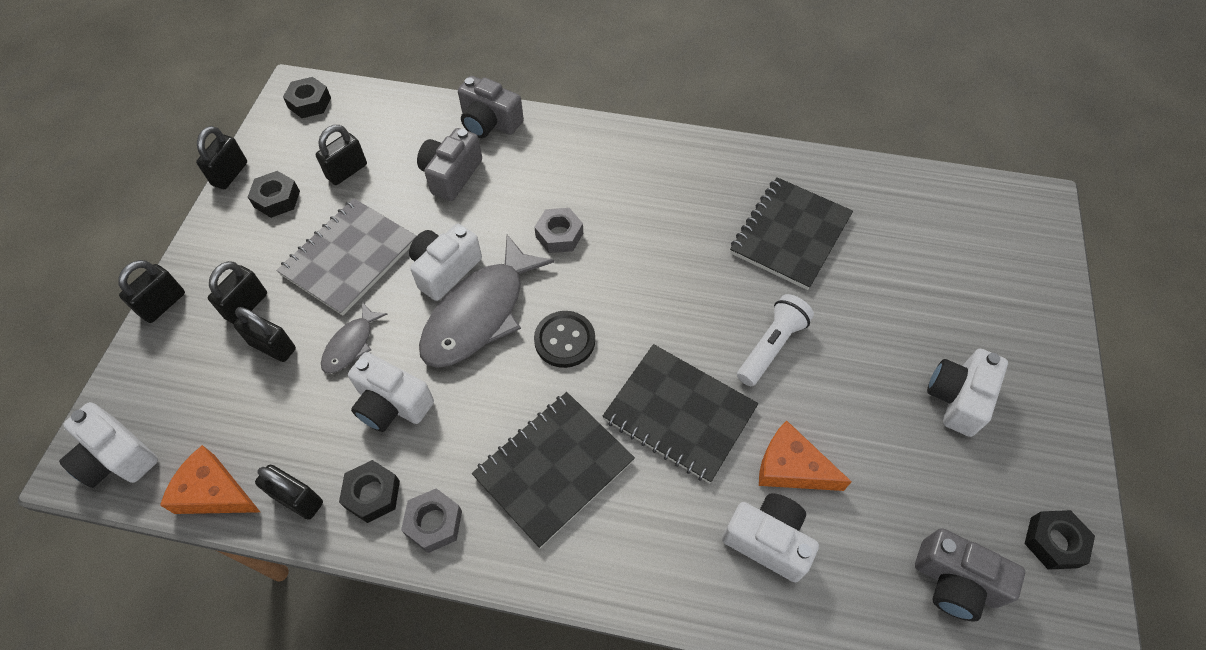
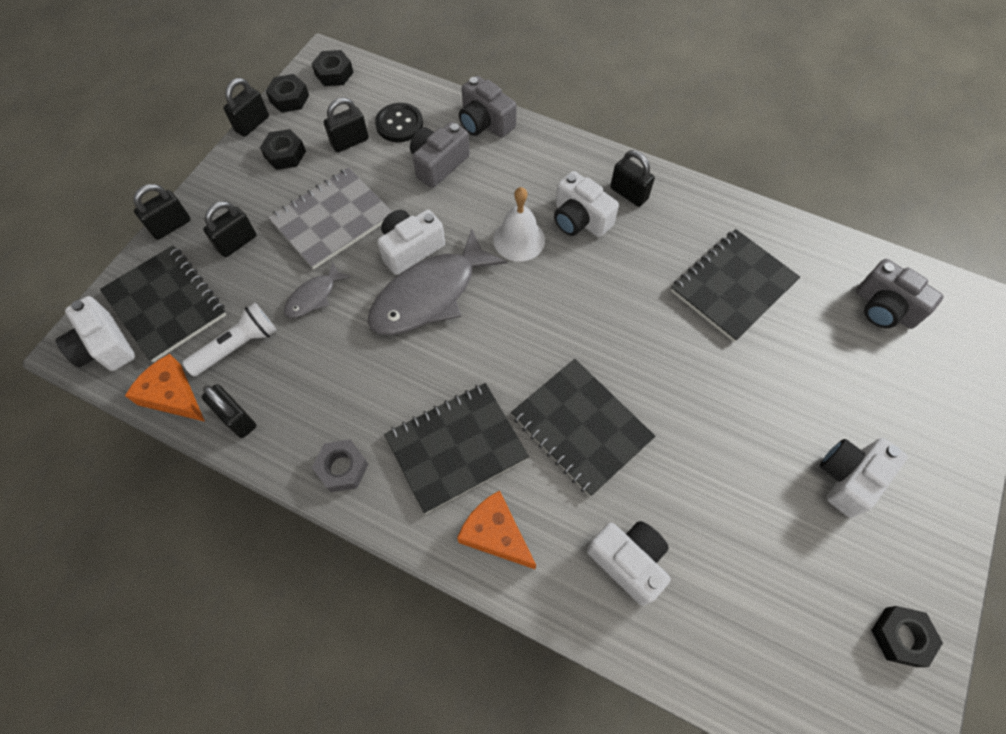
camera: 15 degrees right, 5 degrees up
(179, 392) = (166, 304): none -> black notebook
(273, 347) = (249, 283): black padlock -> black padlock (628, 193)
(372, 494) = (298, 430): black nut -> black nut (289, 98)
(392, 404) = (334, 356): white camera -> white camera (580, 219)
(559, 235) = (519, 239): grey nut -> white bell
(564, 340) = (497, 336): black button -> black button (399, 124)
(771, 346) = (683, 386): white flashlight -> white flashlight (237, 346)
(791, 467) = (669, 501): orange cheese -> orange cheese (495, 534)
(955, 582) = (792, 646): grey camera -> grey camera (884, 308)

